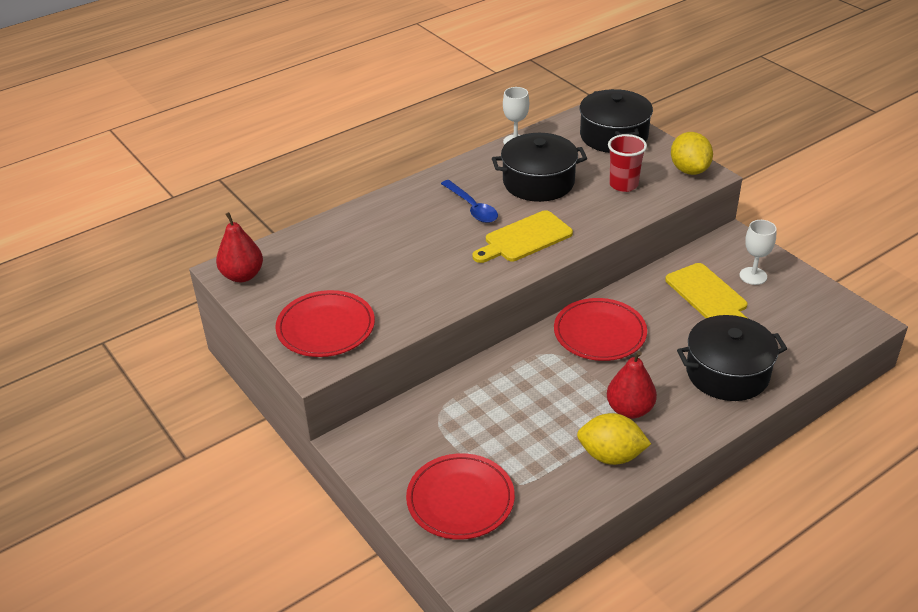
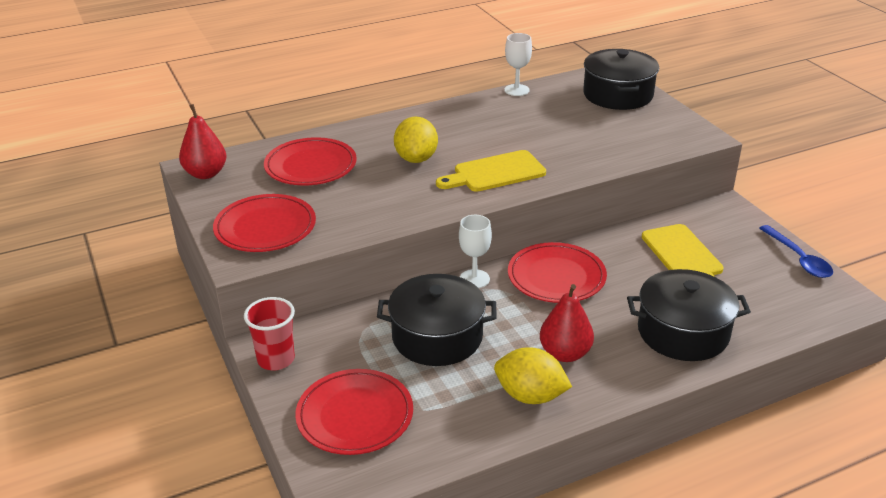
camera: 10 degrees right, 5 degrees down
(344, 253) = (310, 166): none -> red plate
(472, 208) = (452, 141): blue spoon -> blue spoon (799, 259)
(538, 182) = (527, 126): black pot -> black pot (437, 337)
(623, 185) = (614, 137): red cup -> red cup (276, 359)
(689, 170) = (687, 131): yellow lemon -> yellow lemon (416, 158)
(753, 276) = (737, 243): white goblet -> white goblet (474, 279)

